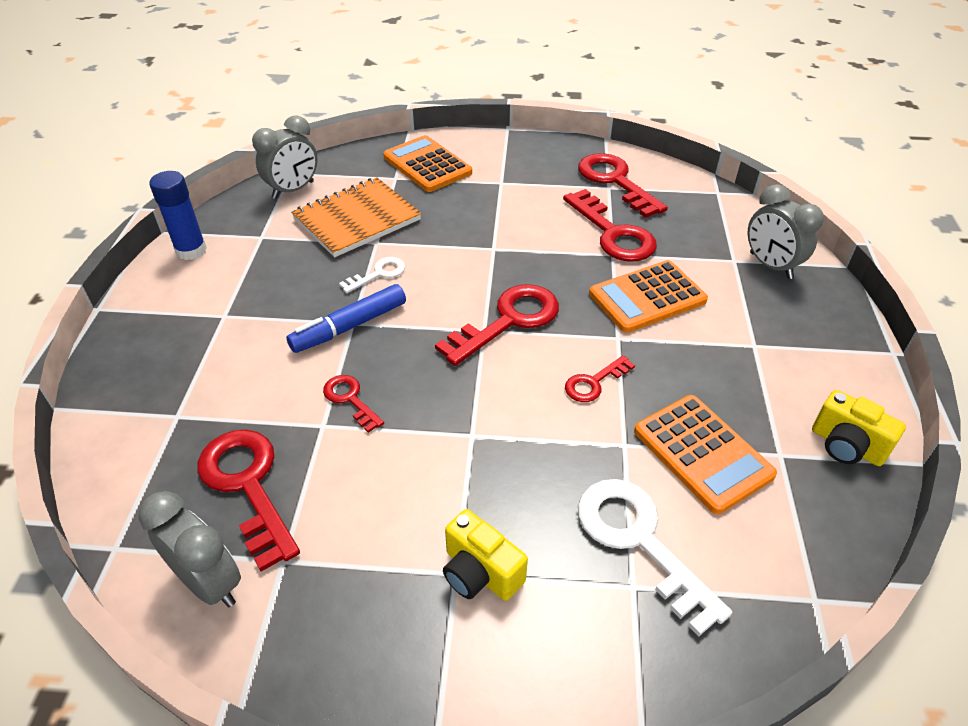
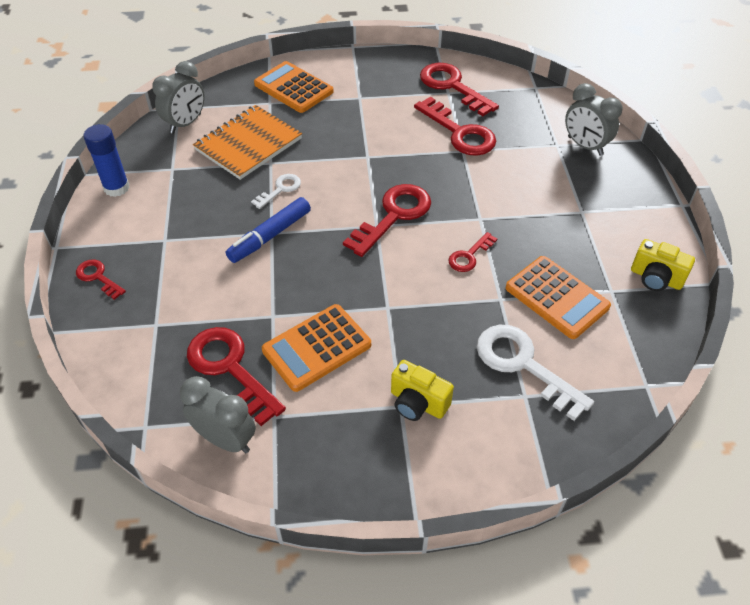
camera: 10 degrees left, 5 degrees up
(350, 399) = (288, 293): red key -> red key (98, 277)
(647, 297) = (496, 183): orange calculator -> orange calculator (317, 348)

